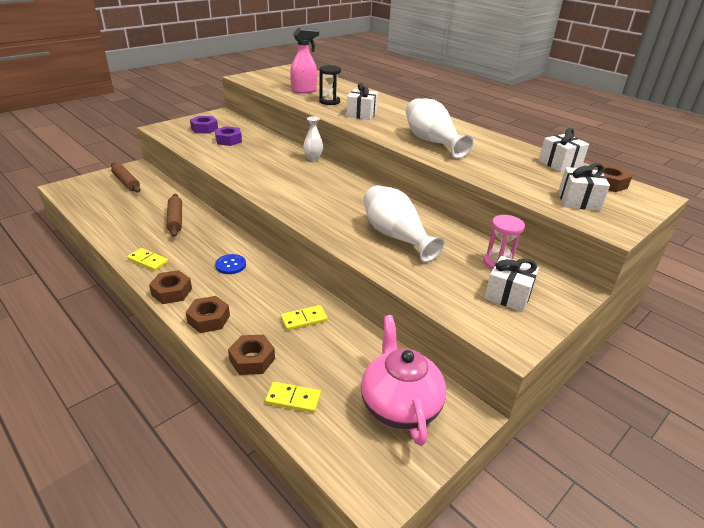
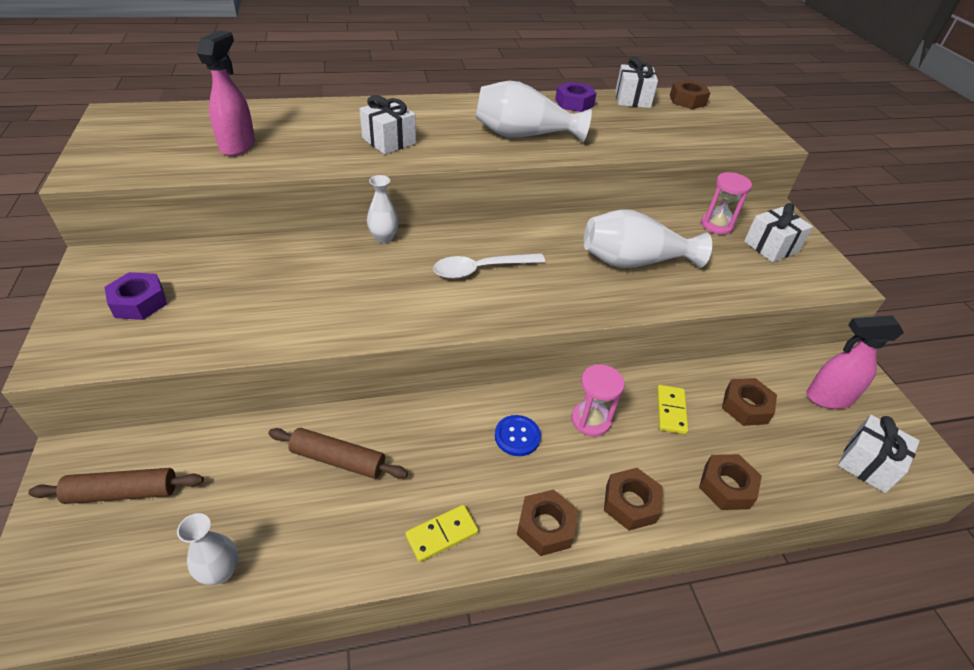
camera: 60 degrees left, 10 degrees up
(99, 215) = (220, 571): none -> white vase
(228, 140) = (225, 292): purple nut -> purple nut (574, 103)
(265, 288) = (591, 420): none -> pink hourglass
(293, 399) = (801, 475): yellow domino -> none
(319, 190) = (481, 270): none -> white spoon
(329, 101) = (312, 144): black hourglass -> none
(342, 356) = (745, 406): none -> brown nut
(399, 405) = (828, 398): pink teapot -> pink spray bottle
(578, 201) = (714, 129): white gift -> white gift (867, 464)

